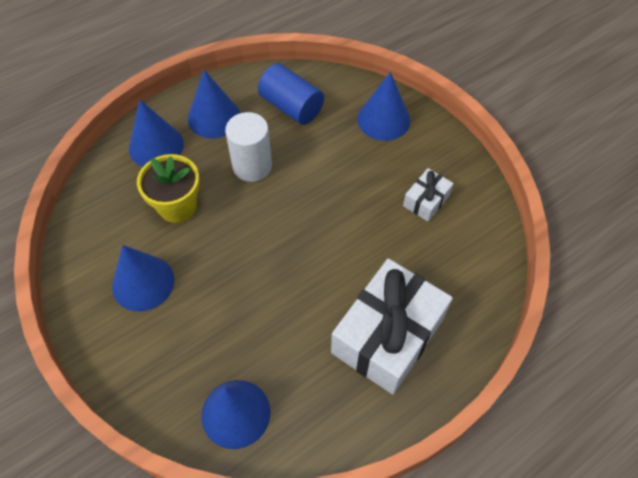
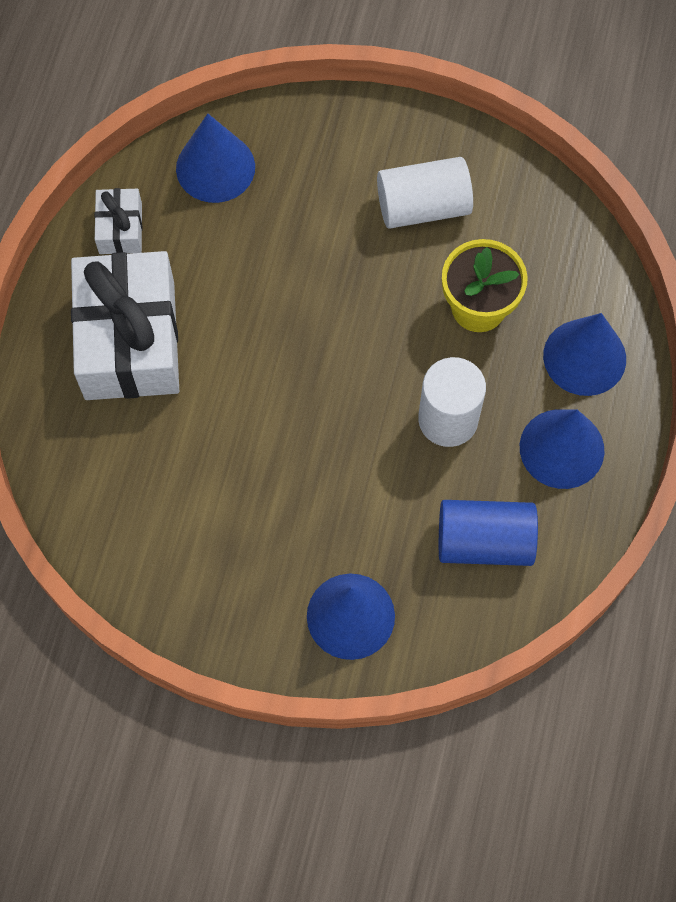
camera: 140 degrees right, 10 degrees up
(143, 282) = (423, 207): blue cone -> white cylinder
(426, 200) = (205, 533): white gift -> white gift (120, 228)

